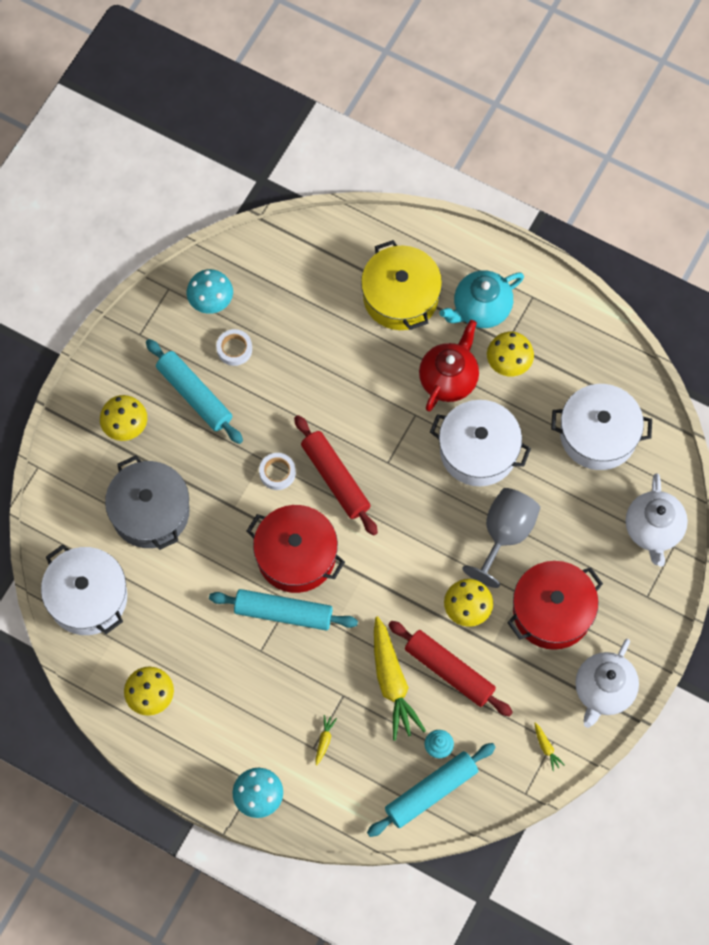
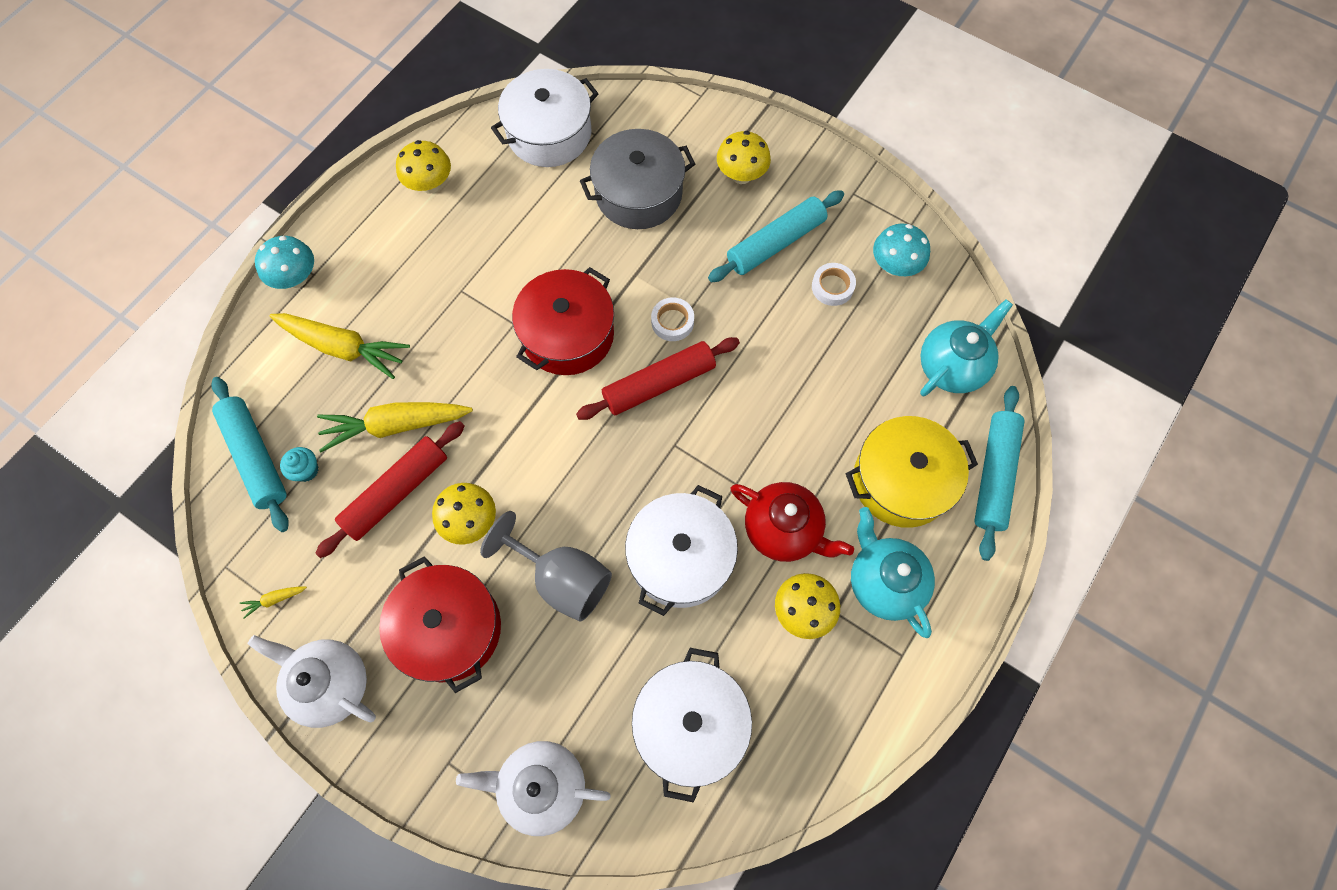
camera: 95 degrees right, 0 degrees up
(283, 613) = (501, 316): turquoise rolling pin -> turquoise rolling pin (994, 475)
(300, 260) = (952, 366): none -> turquoise teapot
(324, 740) = (344, 348): yellow carrot -> yellow carrot, size x2.48

